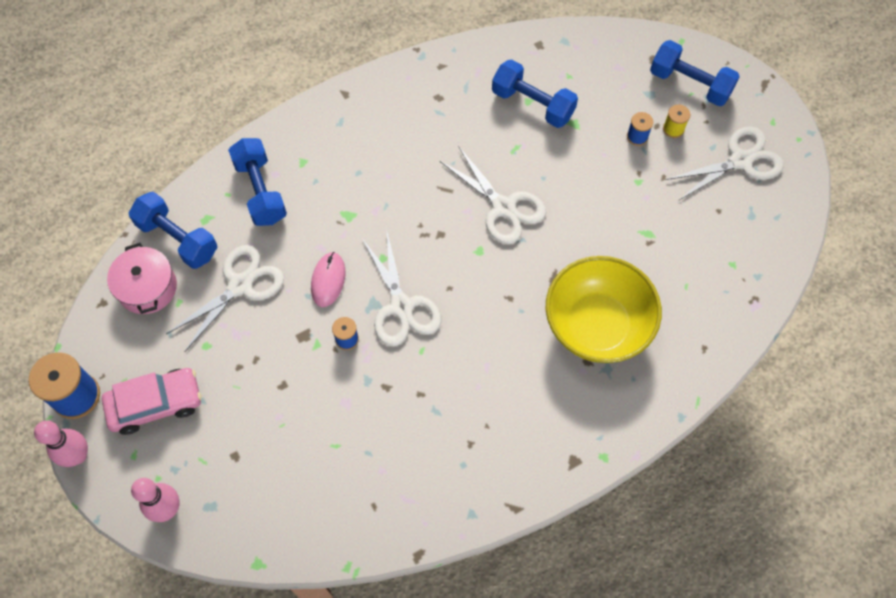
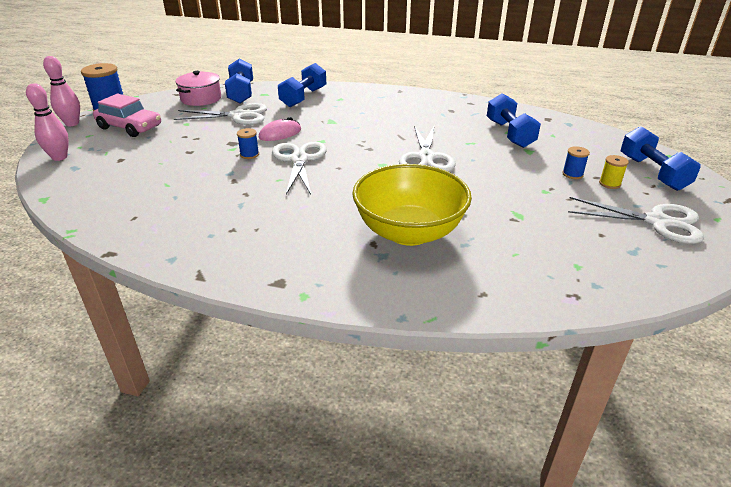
camera: 45 degrees right, 30 degrees down
(401, 307) = (299, 160): white scissors -> white scissors turned 150 degrees clockwise

